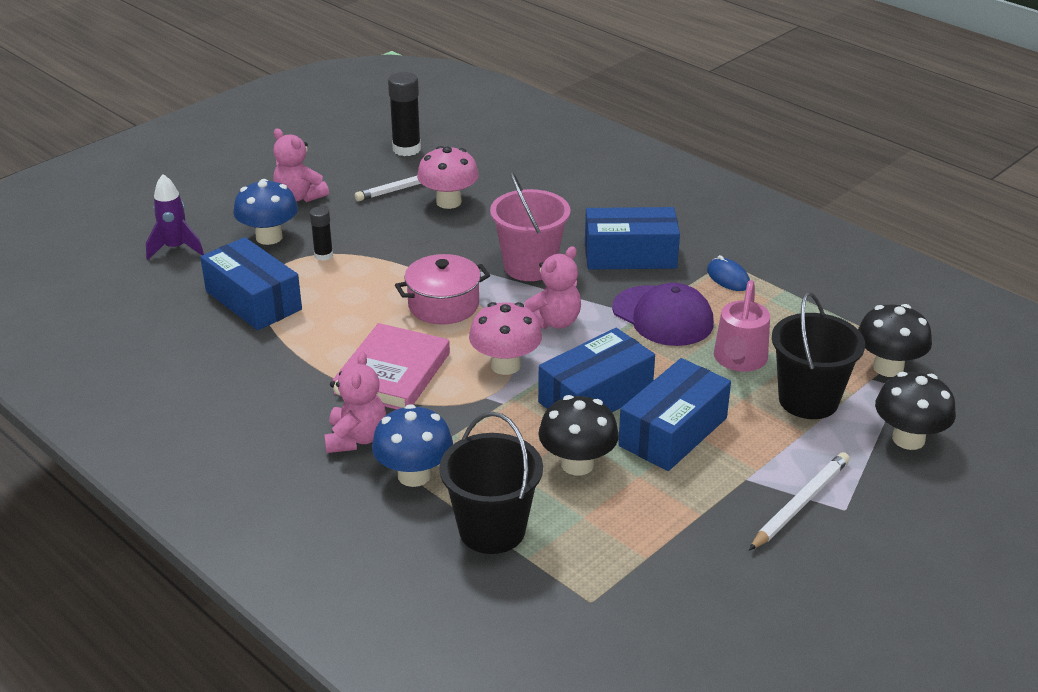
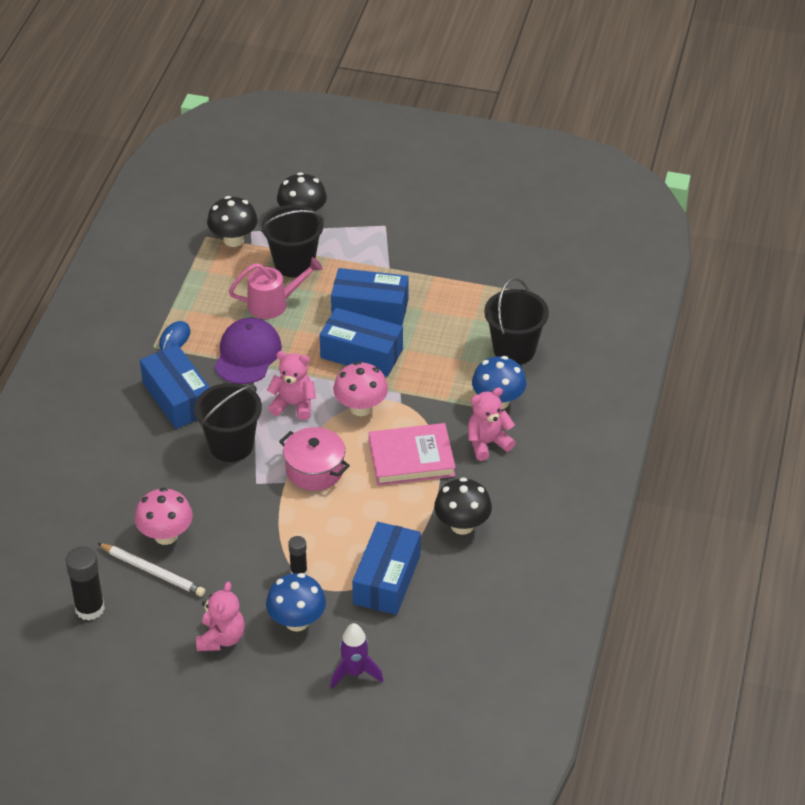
camera: 120 degrees left, 10 degrees up
(529, 266) = (231, 445): pink bucket -> black bucket
(577, 464) = (431, 337): black mushroom -> black mushroom (462, 525)
(800, 504) = (394, 242): white pencil -> none

